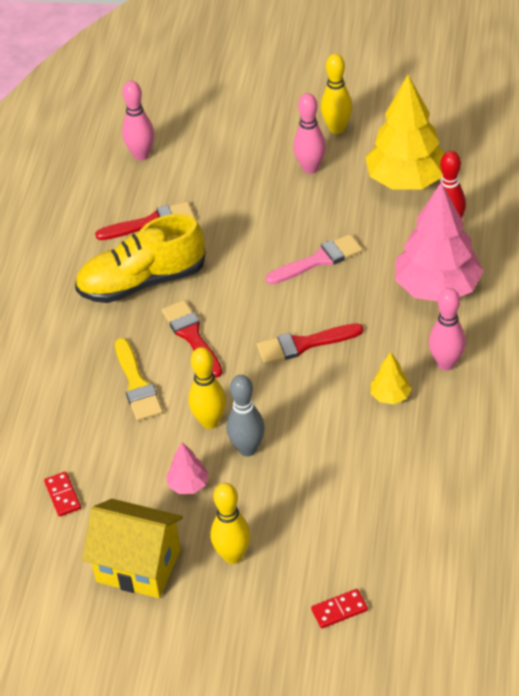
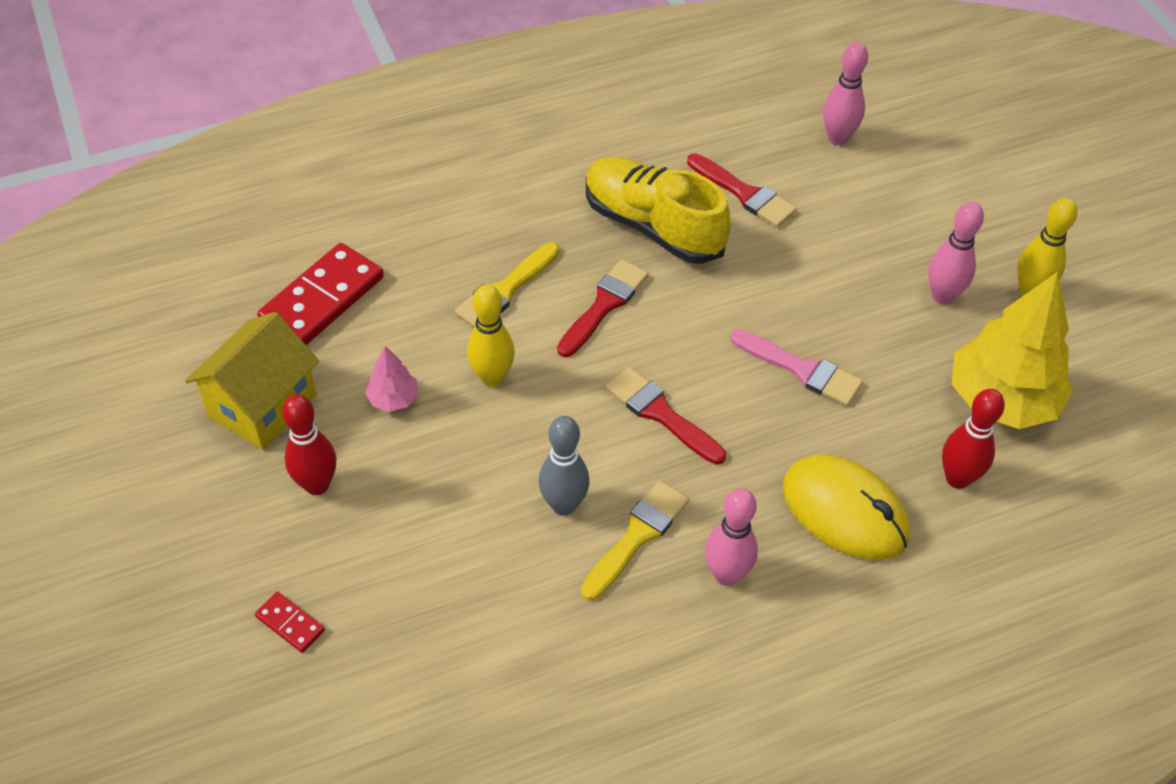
camera: 55 degrees right, 5 degrees up
(62, 495) = (322, 299): red domino -> red domino, size x2.15
(138, 566) = (263, 406): yellow house -> yellow house turned 45 degrees clockwise
(233, 556) = (317, 485): yellow bowling pin -> red bowling pin
(247, 449) = (473, 430): grey bowling pin -> grey bowling pin (563, 505)
(390, 396) = (637, 536): yellow tree -> yellow brush
(437, 288) = (844, 511): pink tree -> yellow mouse

